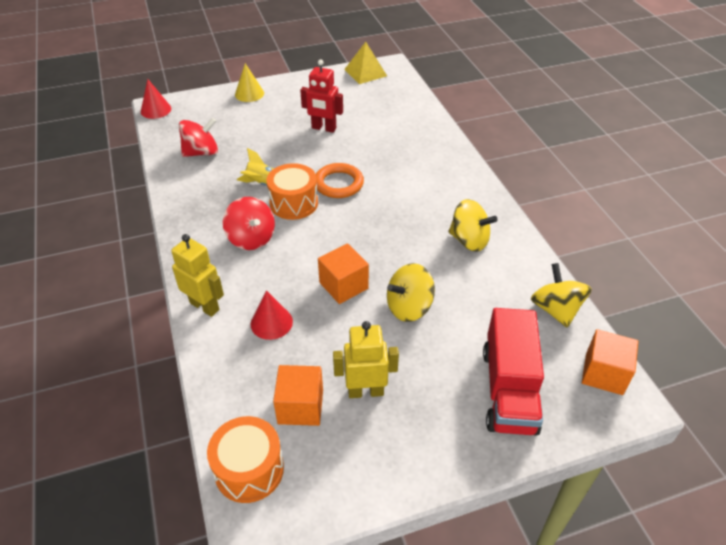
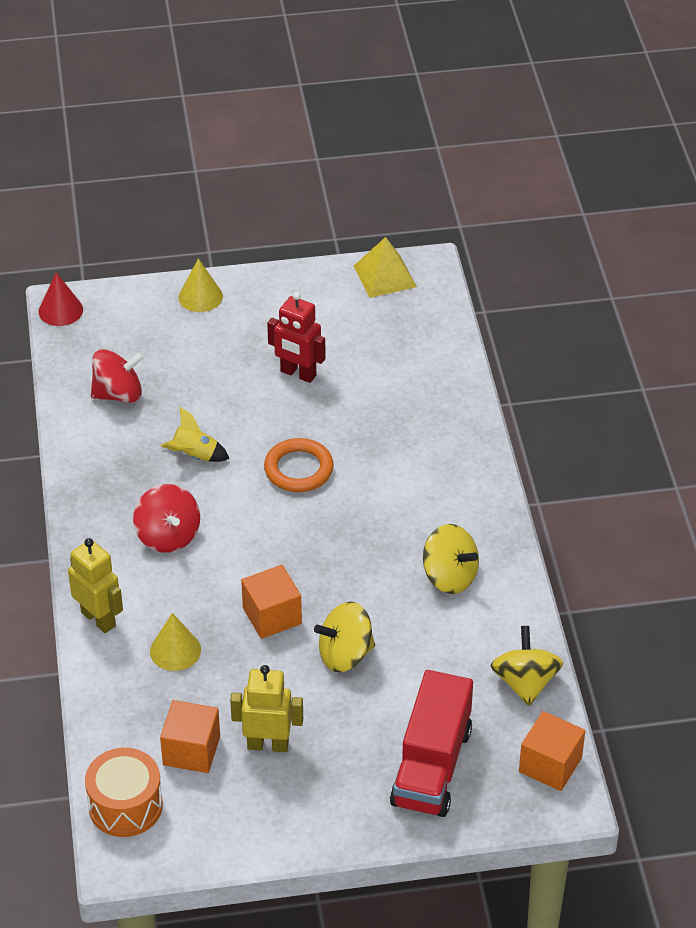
camera: 10 degrees right, 0 degrees up
(271, 322) = (175, 650): red cone -> yellow cone
(294, 203) = (232, 491): orange drum -> none

